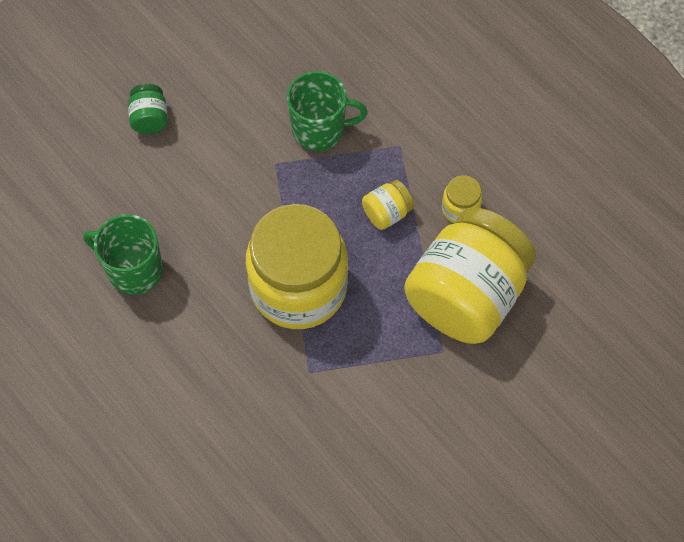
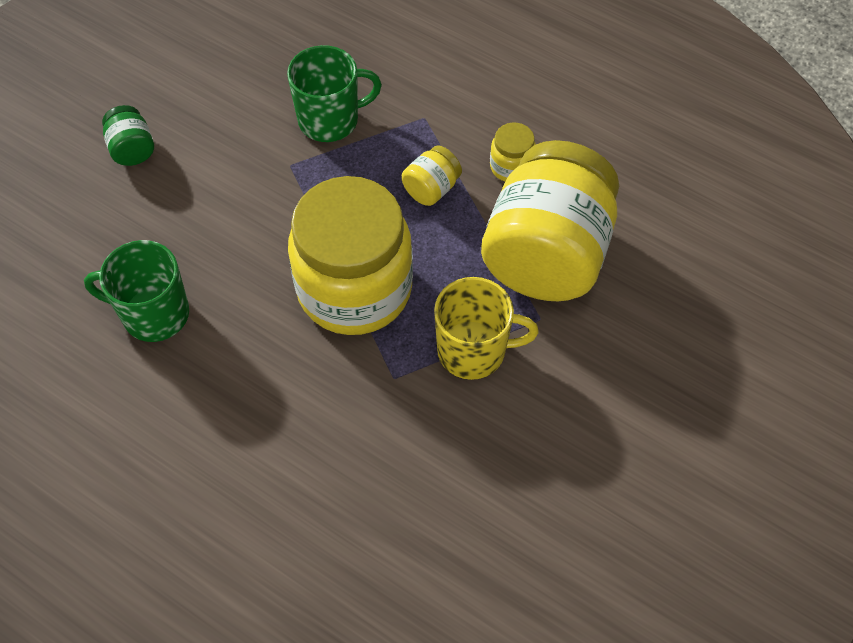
camera: 15 degrees left, 5 degrees down
(380, 365) = (473, 351): none -> yellow mug

